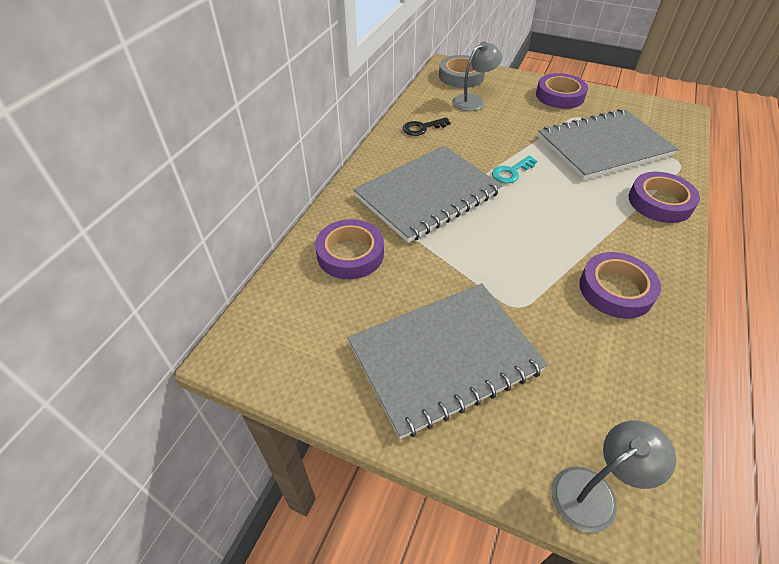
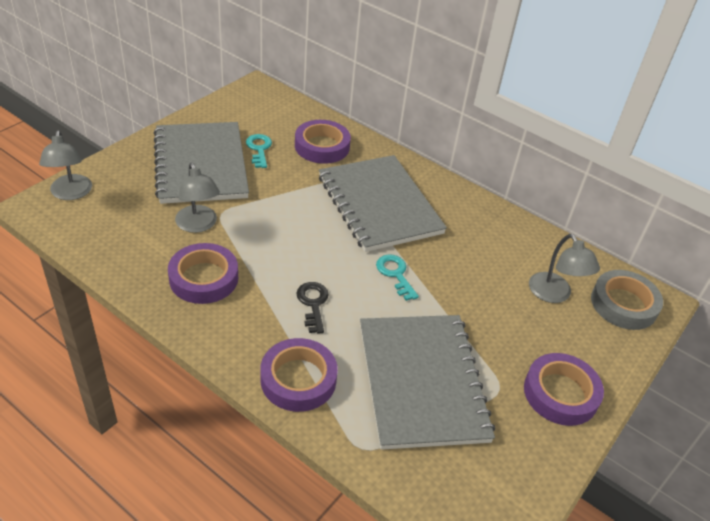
camera: 100 degrees right, 5 degrees down
(382, 308) = (259, 149): none -> turquoise key
(422, 128) = (497, 233): black key -> black key (313, 303)
(549, 320) = (198, 225): none -> grey lamp

